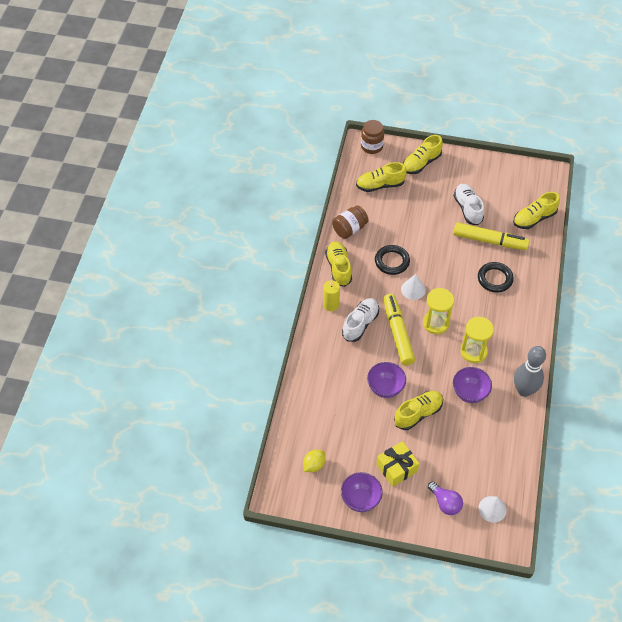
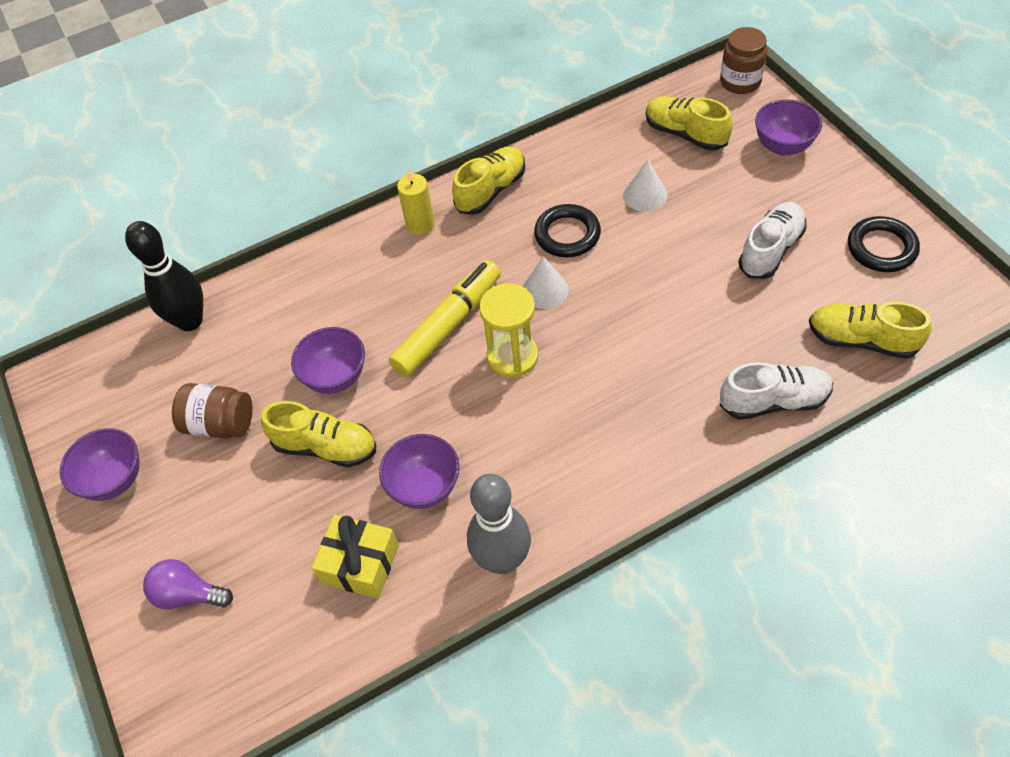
camera: 55 degrees right, 0 degrees up
(296, 422) = (190, 321): none -> black bowling pin
(314, 465) = (134, 387): yellow lemon -> none
(349, 229) = (570, 156): brown jar -> brown jar (220, 424)
(360, 324) = (420, 275): white shoe -> white shoe (774, 401)
(396, 468) = (205, 486): yellow gift -> yellow gift (360, 564)
(421, 163) = (783, 146): yellow shoe -> purple bowl
(445, 503) = (188, 594): purple light bulb -> purple light bulb turned 90 degrees clockwise
(473, 352) = (509, 439): yellow hourglass -> none
(489, 241) = (744, 316): yellow marker -> none
(492, 509) = (226, 671): white cone -> white cone (645, 195)
(495, 279) = (679, 371): black ring -> black ring (881, 248)

